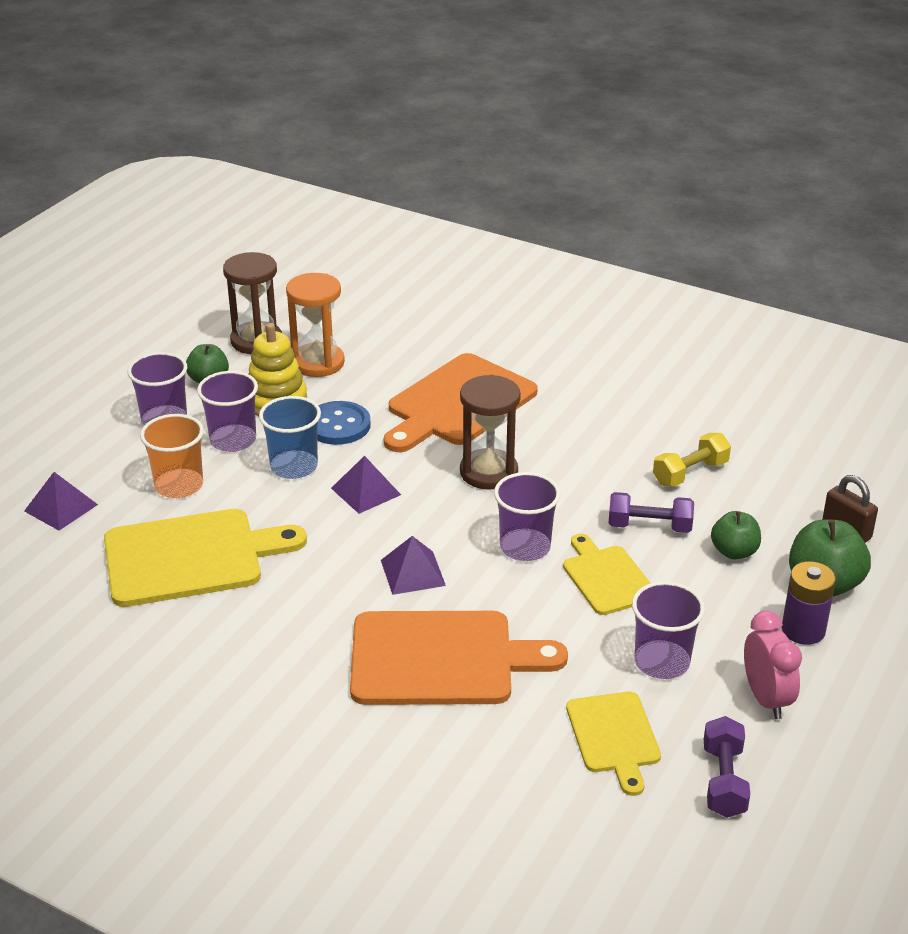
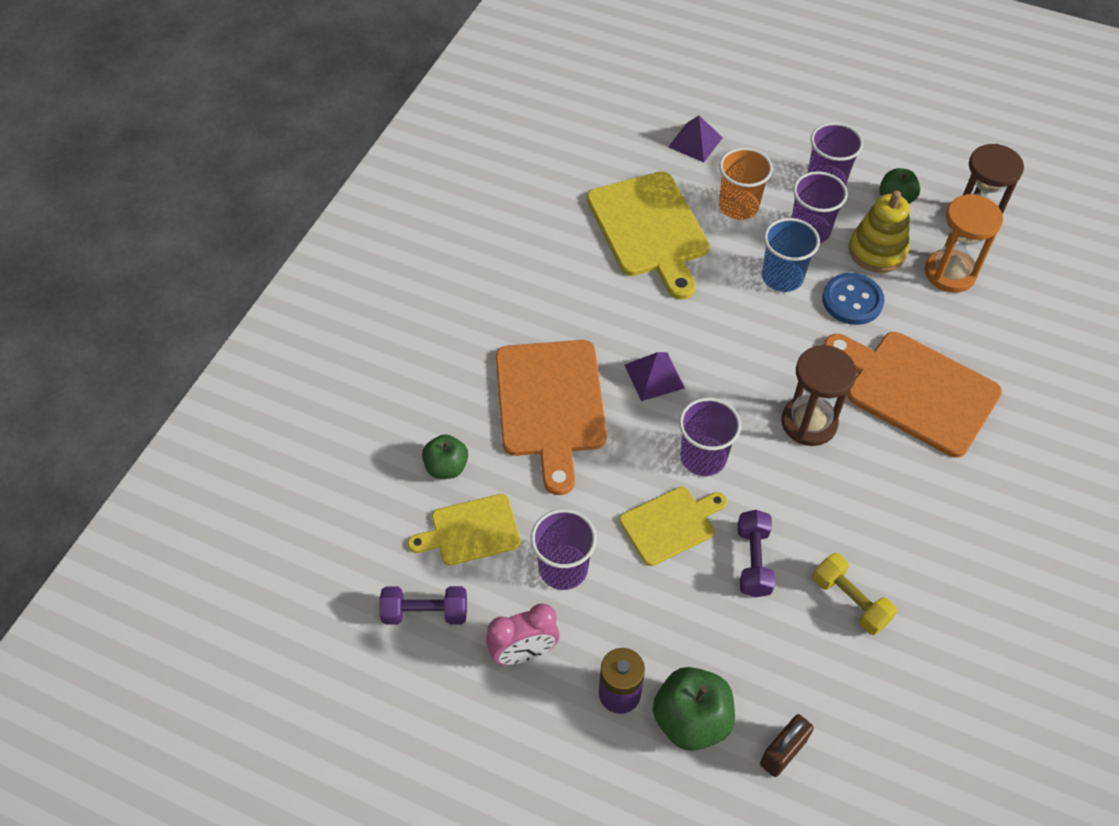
camera: 85 degrees right, 20 degrees up
(366, 491) = (758, 332): purple pyramid -> none
(734, 552) = (727, 637): green apple -> green apple (446, 467)

